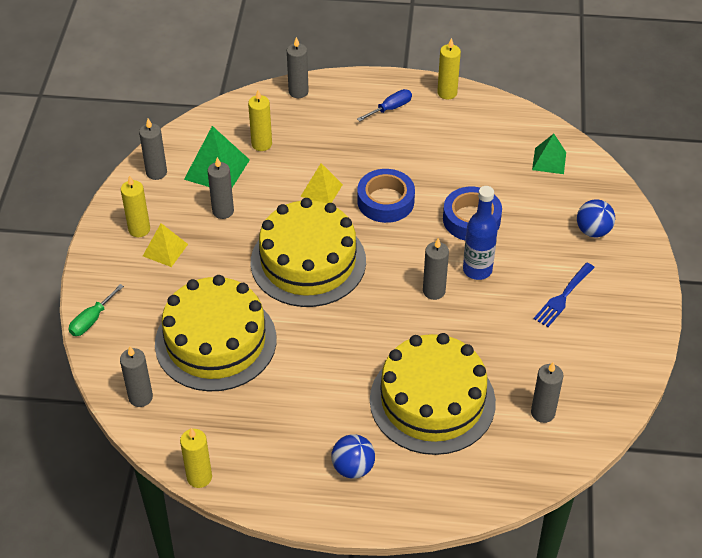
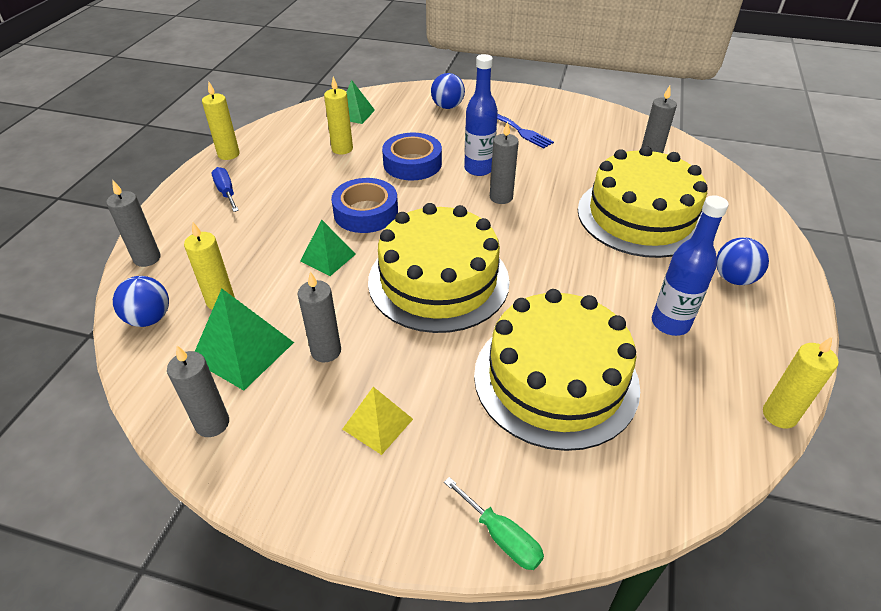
camera: 80 degrees left, 5 degrees down
(139, 229) = (325, 455): yellow candle -> yellow candle (342, 149)
(140, 397) = (655, 475): grey candle -> none
(238, 114) = (149, 318): none -> blue ball
(285, 415) = (670, 323): none -> blue bottle
(321, 190) = (328, 257): yellow pyramid -> green pyramid

